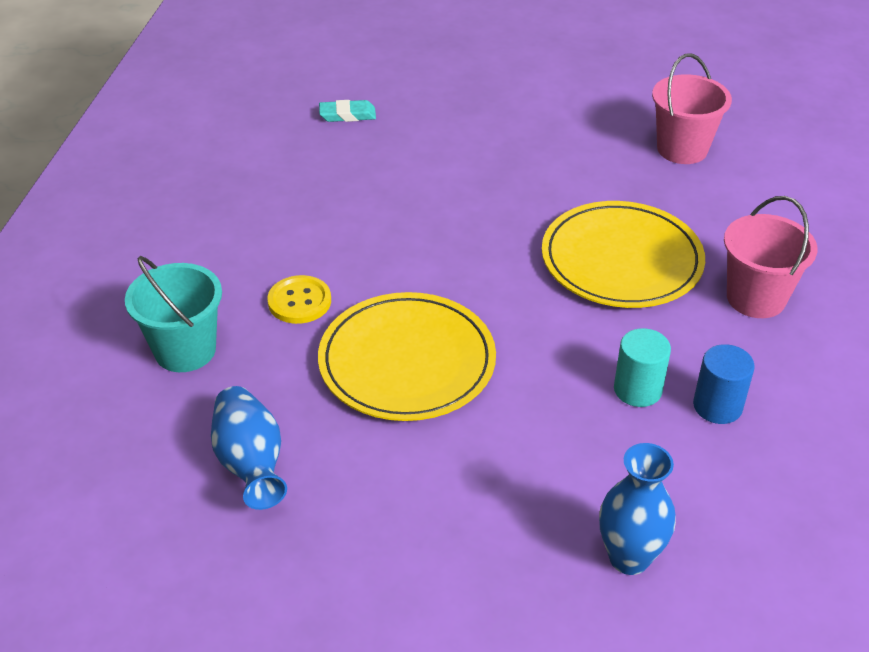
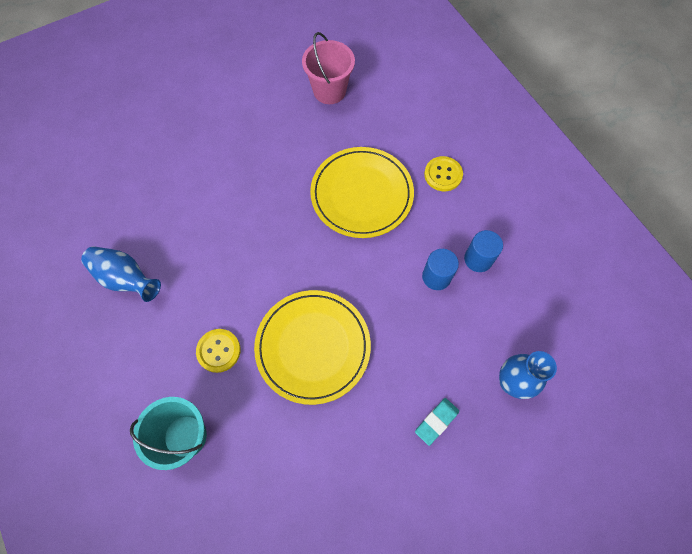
camera: 40 degrees left, 25 degrees up
(251, 463) = (292, 480): blue vase -> blue vase (126, 278)
(347, 115) = (118, 187): turquoise eraser -> turquoise eraser (436, 421)
(637, 390) = (436, 277): turquoise cylinder -> blue cylinder
(756, 298) = (443, 174): pink bucket -> yellow button

